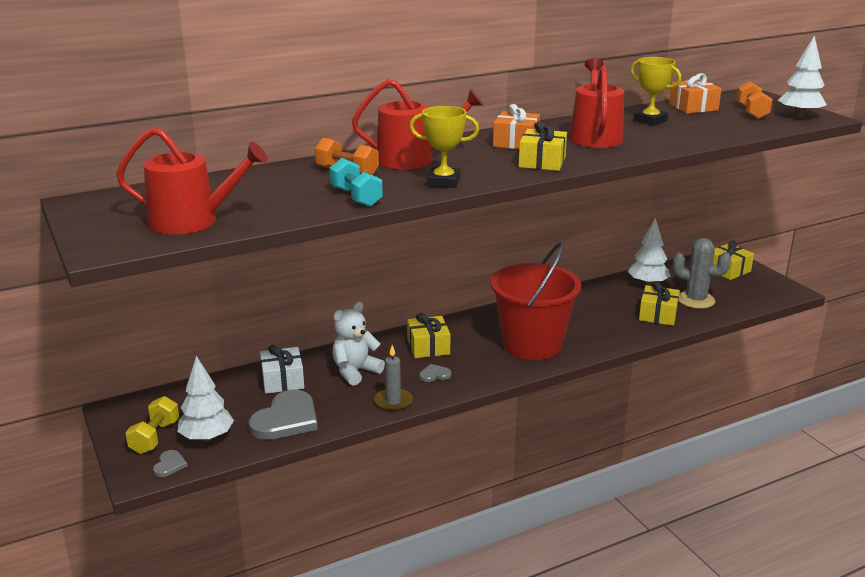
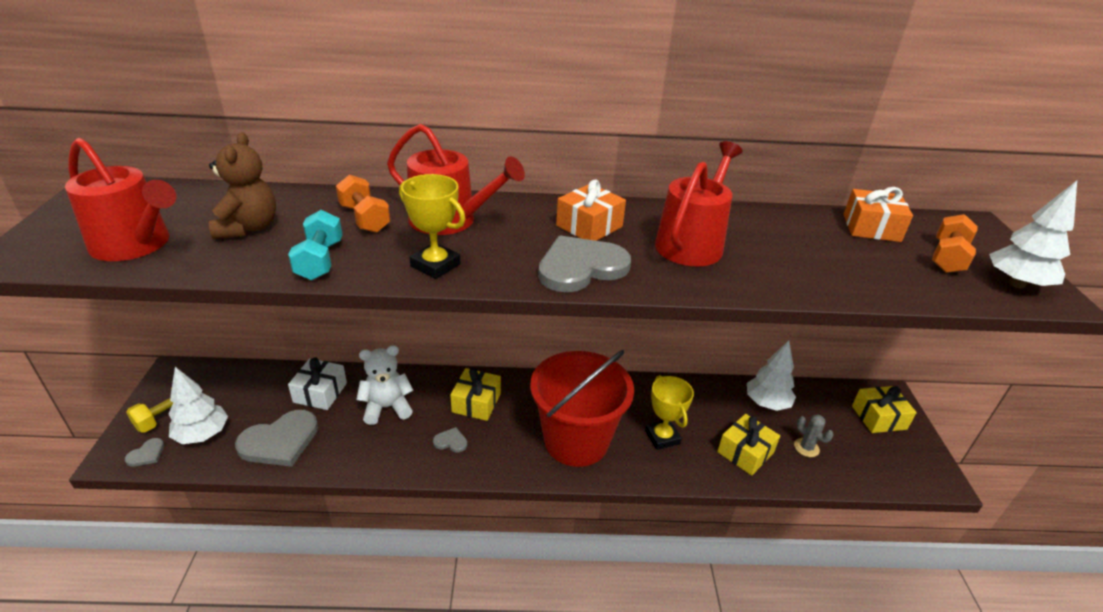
camera: 25 degrees right, 10 degrees up
(265, 194) = (248, 228): none -> brown teddy bear
(393, 401) = (384, 460): grey candle -> none
(542, 162) = (580, 267): yellow gift -> grey heart
(650, 120) = (791, 235): yellow trophy -> yellow trophy (662, 437)
(695, 300) = (806, 447): grey cactus -> grey cactus, size x0.56

